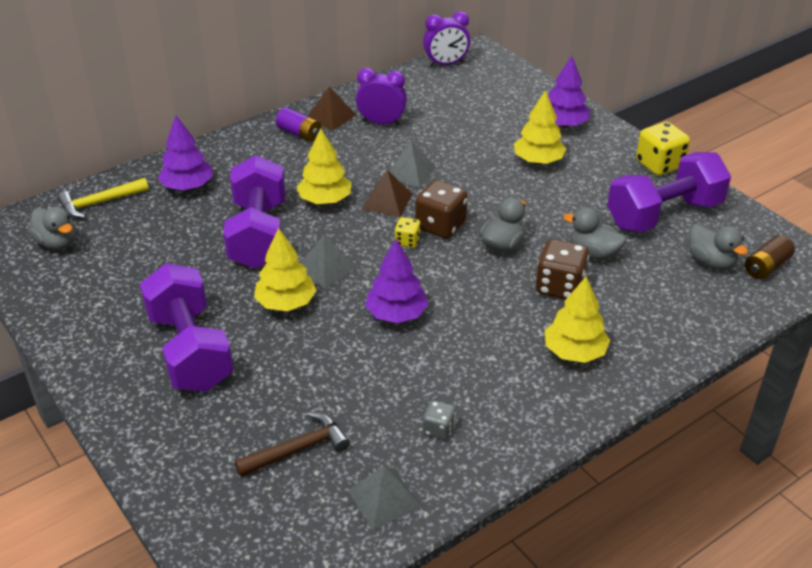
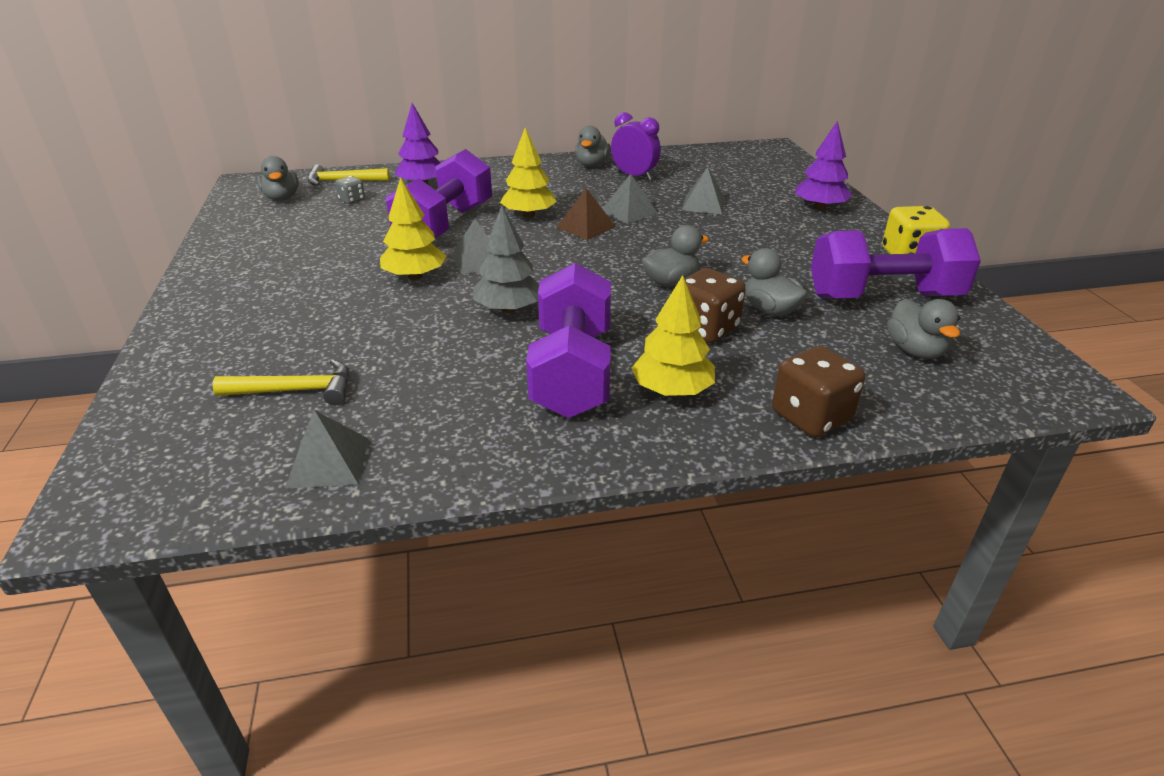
camera: 25 degrees right, 5 degrees down
(190, 350) = (295, 289): purple dumbbell -> purple dumbbell (572, 372)
(298, 449) = (296, 390): brown hammer -> yellow hammer
(299, 134) = (552, 170): purple battery -> none
(331, 116) = (592, 165): brown pyramid -> grey duck
(396, 314) = (509, 309): purple tree -> grey tree
(407, 241) = (576, 258): yellow dice -> none
(438, 429) = (451, 416): grey dice -> grey dice (352, 200)
(440, 226) = (620, 254): brown dice -> brown dice (811, 417)
(446, 64) = (733, 150): purple clock -> none
(467, 145) = (703, 204): none -> grey pyramid
(538, 161) = (768, 228): yellow tree -> none
(766, 267) = (991, 372): brown battery -> none

